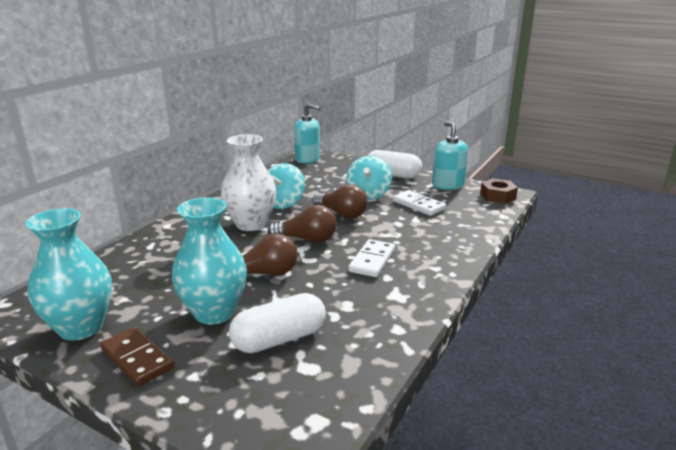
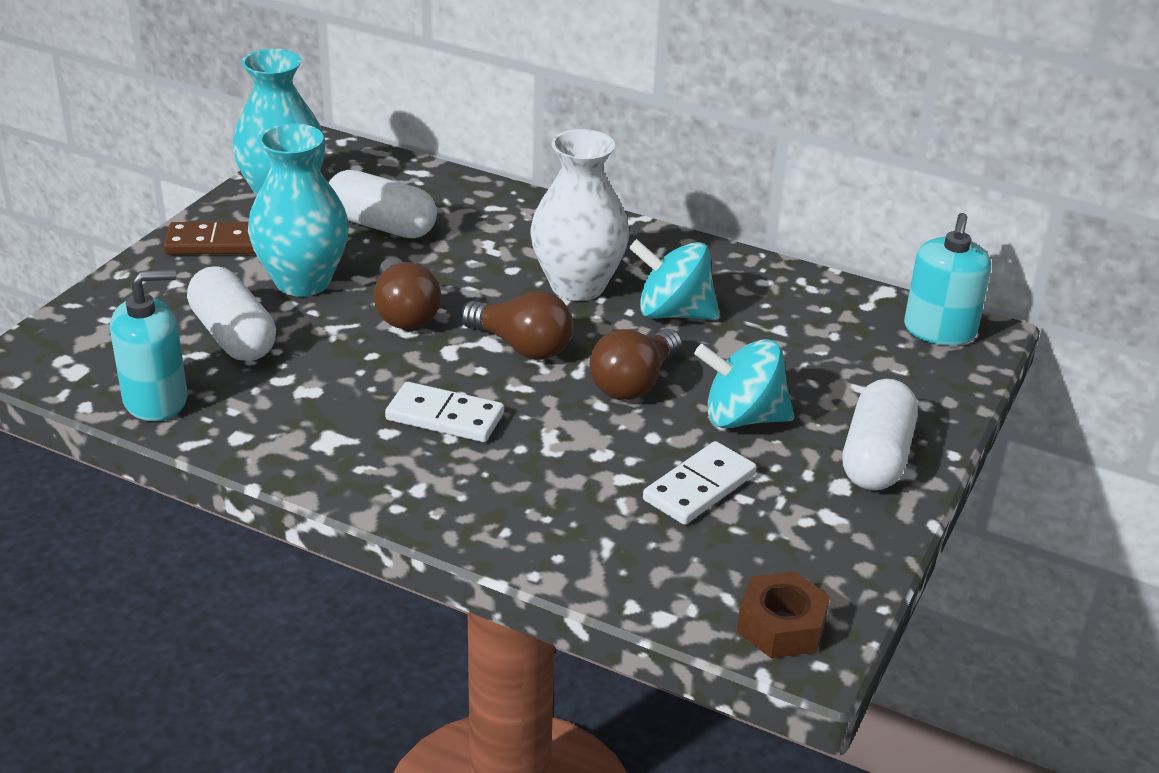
camera: 85 degrees right, 10 degrees up
(137, 359) = (214, 243): brown domino -> brown domino turned 45 degrees clockwise
(152, 283) = (381, 225): none -> white capsule
(307, 239) = (522, 346): brown light bulb -> brown light bulb turned 60 degrees counterclockwise
(448, 185) = (835, 545): turquoise soap dispenser -> turquoise soap dispenser (156, 400)

